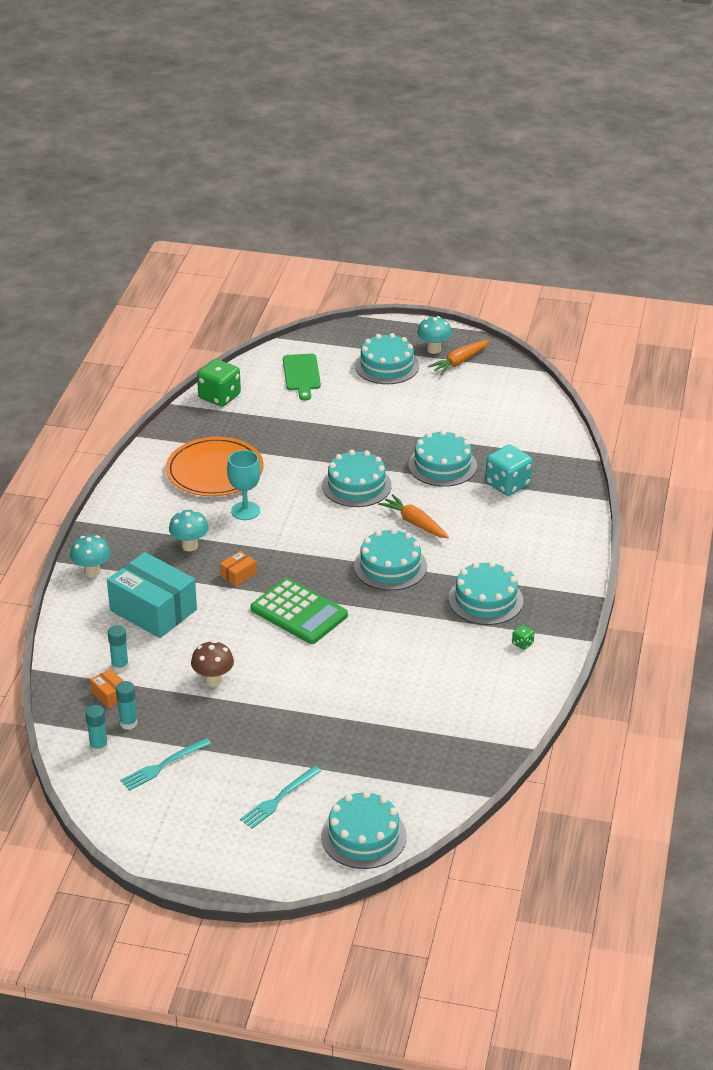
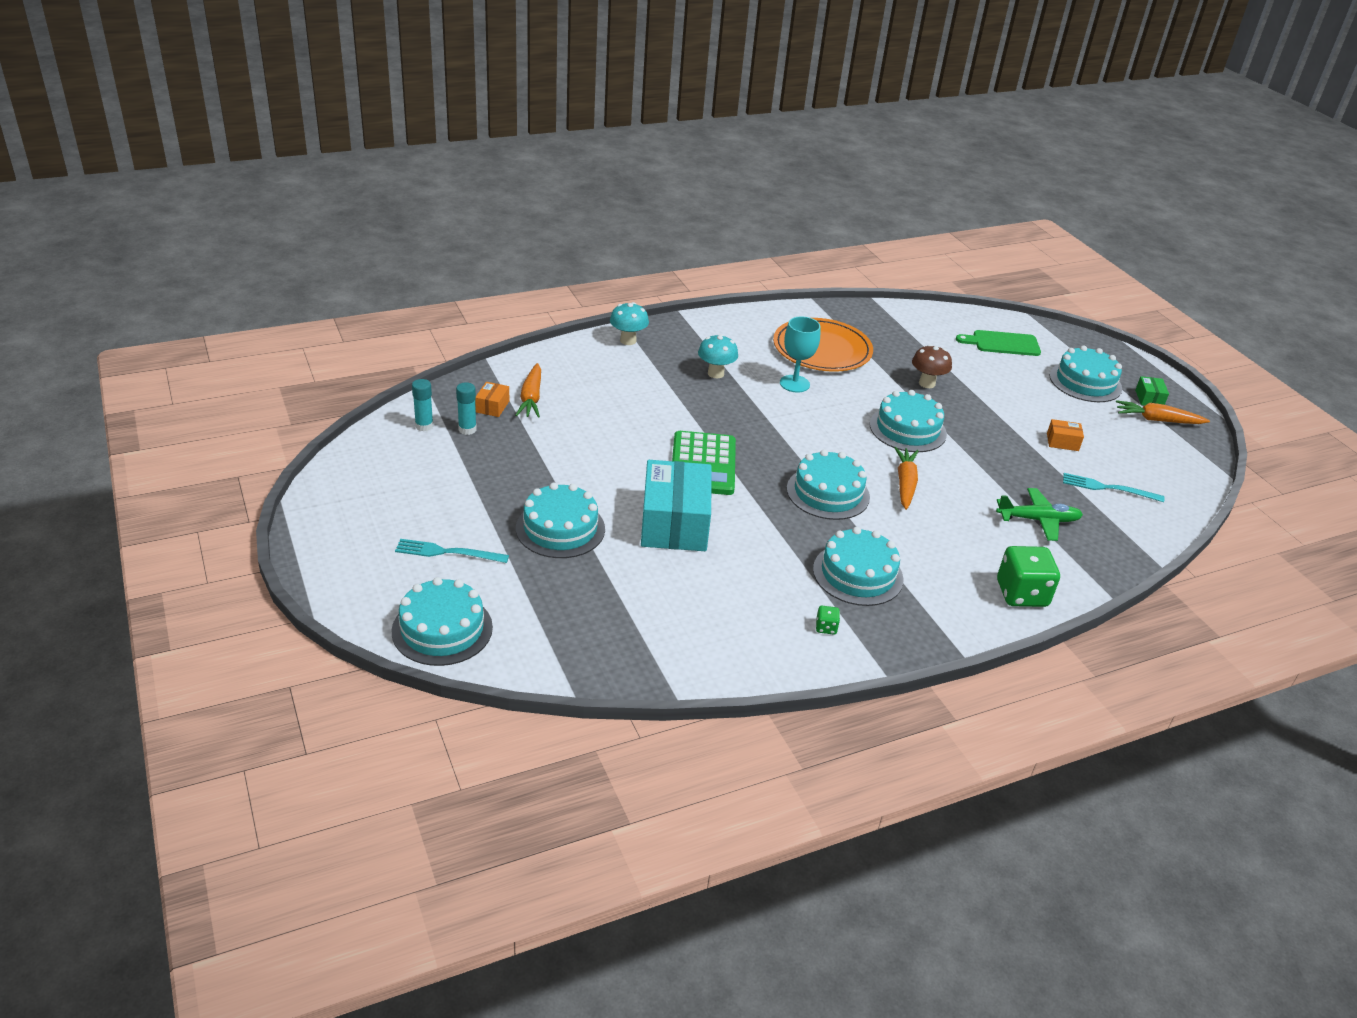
camera: 50 degrees right, 0 degrees up
(120, 667) = (531, 398): turquoise glue stick -> orange carrot
(153, 610) = (617, 387): turquoise box -> turquoise box (675, 523)
(163, 765) = (432, 468): turquoise fork -> turquoise fork (1108, 488)
(213, 680) = (565, 452): brown mushroom -> brown mushroom (927, 383)
(219, 397) = (913, 316): green dice -> green dice (1021, 594)
(238, 575) = (711, 412): orange box -> orange box (1062, 442)
(301, 375) = (1002, 343): green cutting board -> green cutting board turned 45 degrees clockwise
(433, 349) = (1149, 398): turquoise mushroom -> green box
(442, 465) = (1005, 468): turquoise cake -> turquoise cake (560, 528)
(507, 484) = (1038, 520): turquoise dice -> green plane

